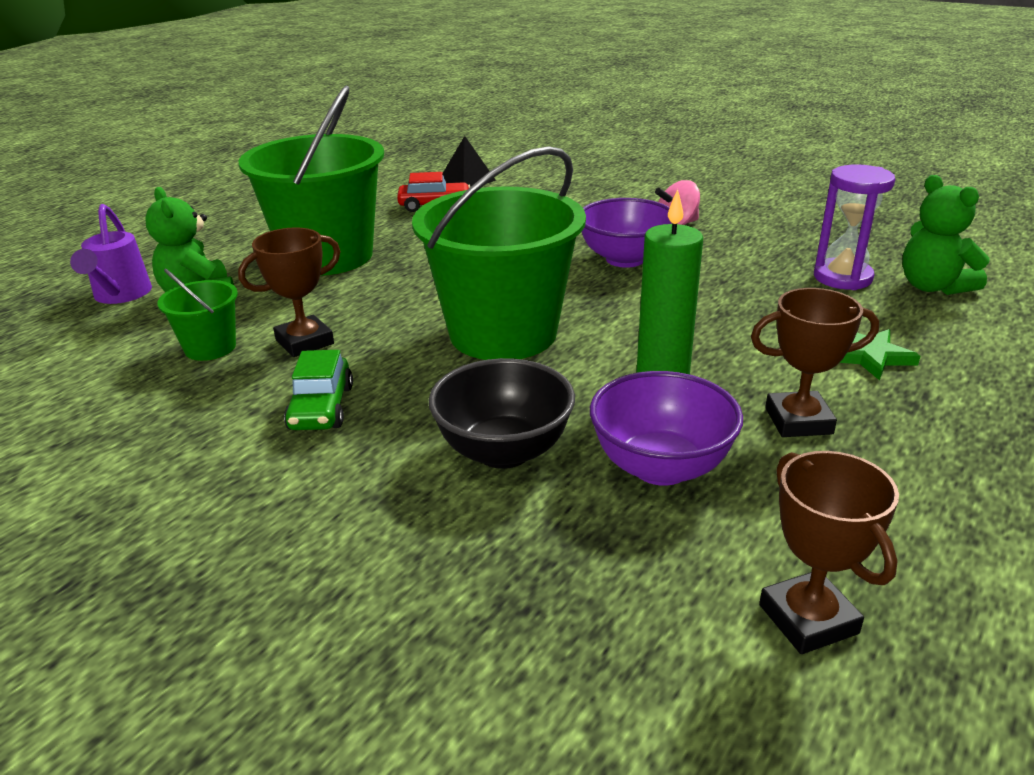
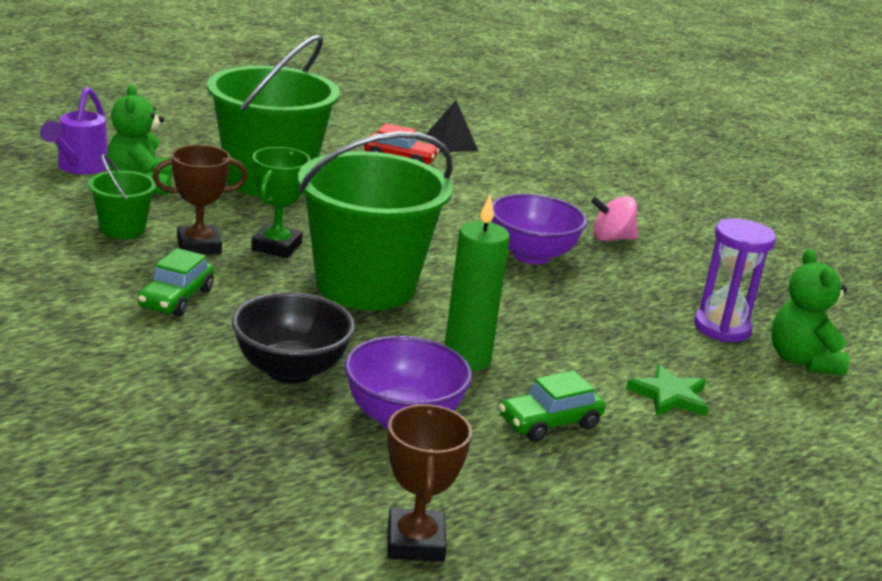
camera: 15 degrees right, 5 degrees down
(385, 319) = (276, 246): none -> green trophy
(798, 421) = (550, 423): brown trophy -> green car

